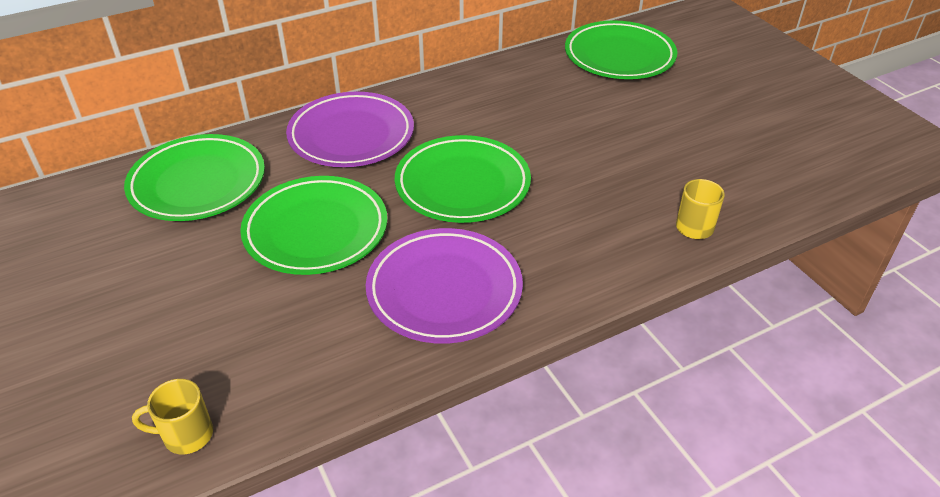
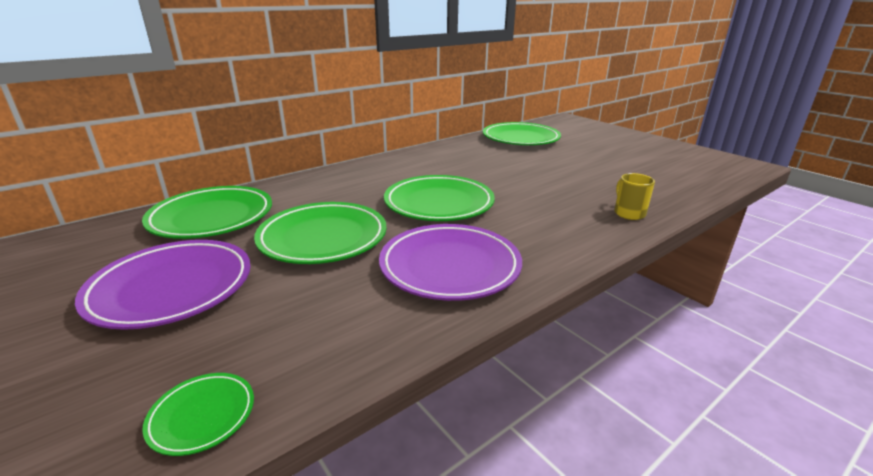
camera: 10 degrees left, 15 degrees down
(186, 435) = (202, 416): yellow mug -> green plate
(351, 135) = (340, 184): purple plate -> purple plate (172, 288)

